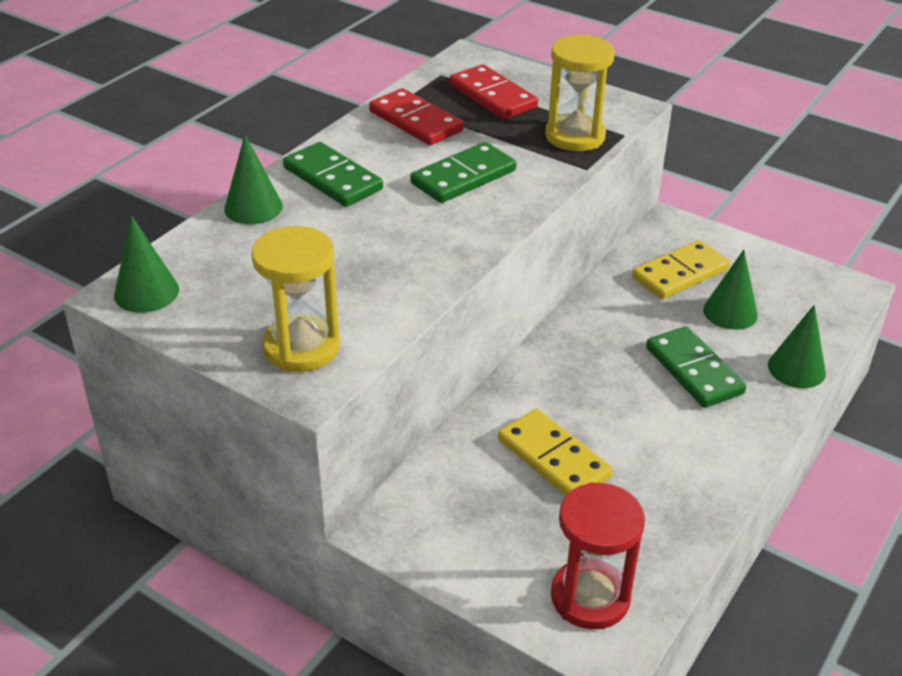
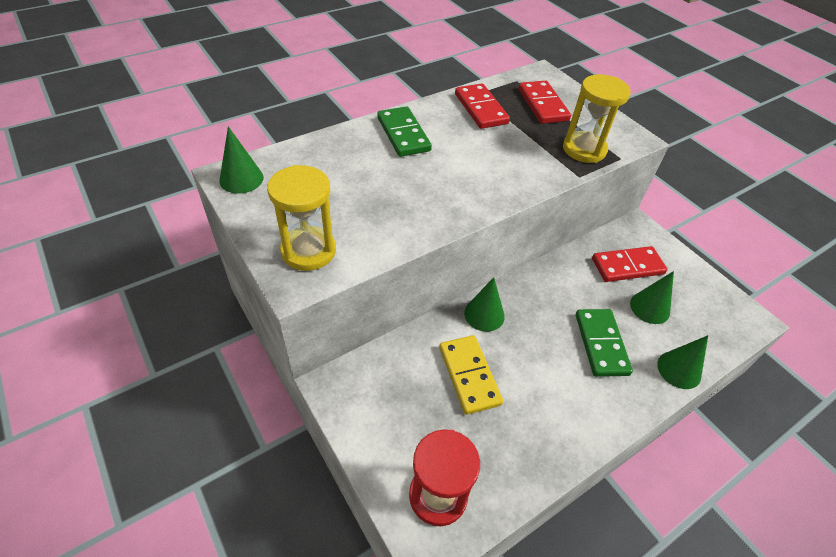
camera: 20 degrees right, 10 degrees up
(253, 207) = (342, 140): green cone -> green cone (484, 314)
(463, 177) = (489, 158): green domino -> none
(680, 273) = (627, 266): yellow domino -> red domino

